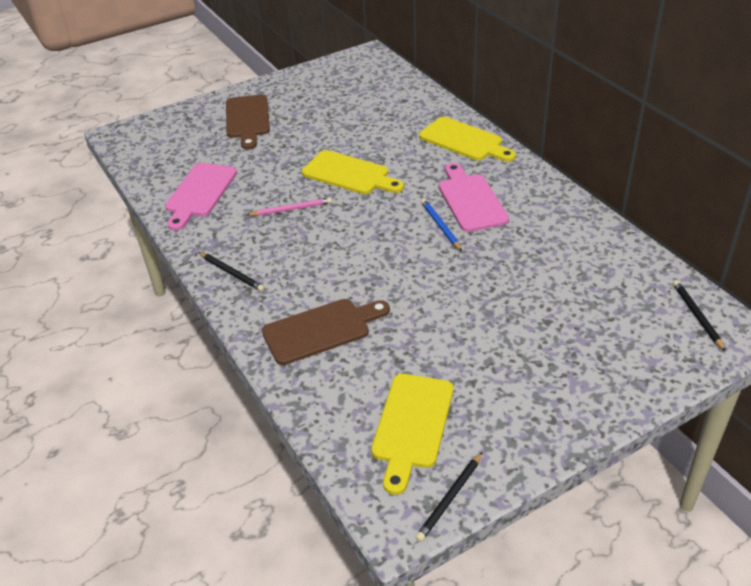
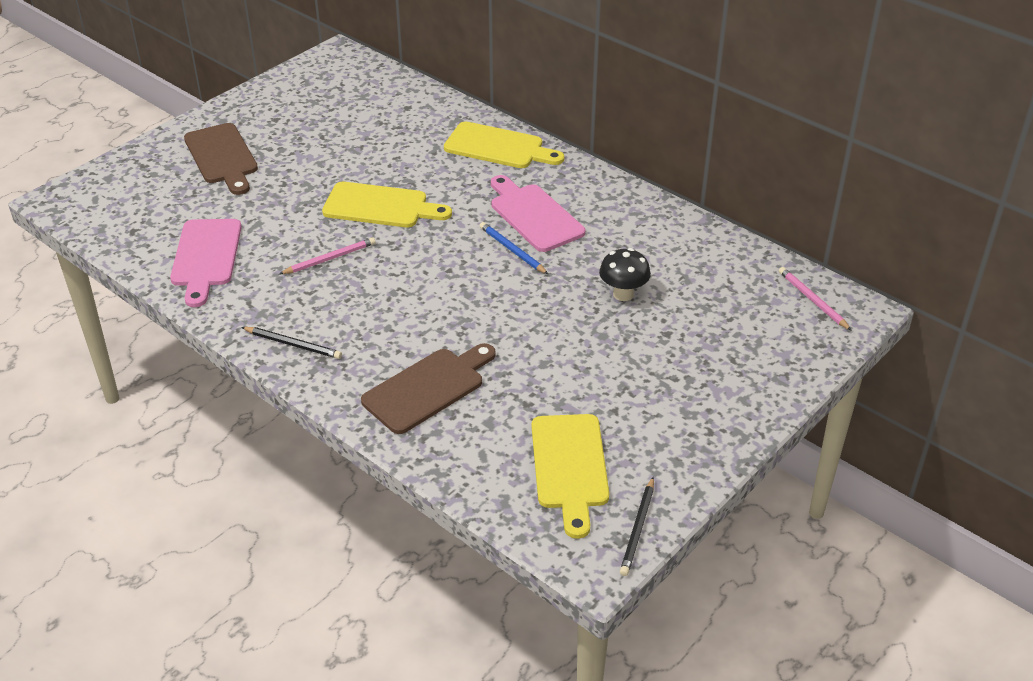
camera: 20 degrees left, 0 degrees up
(521, 279) = (623, 294): none -> black mushroom
(697, 316) = (812, 300): black pencil -> pink pencil

